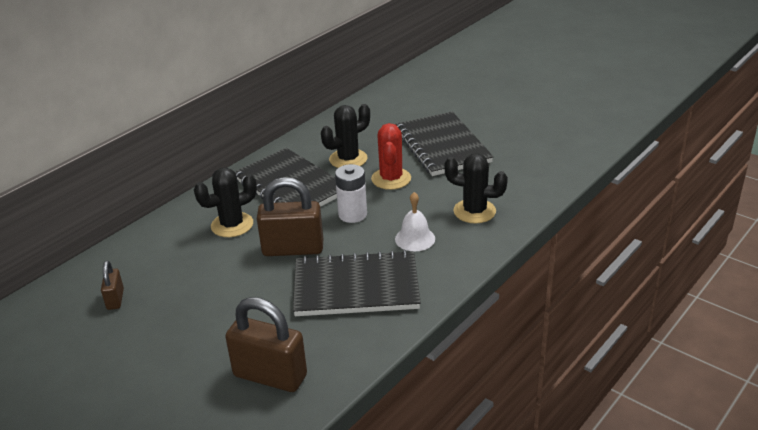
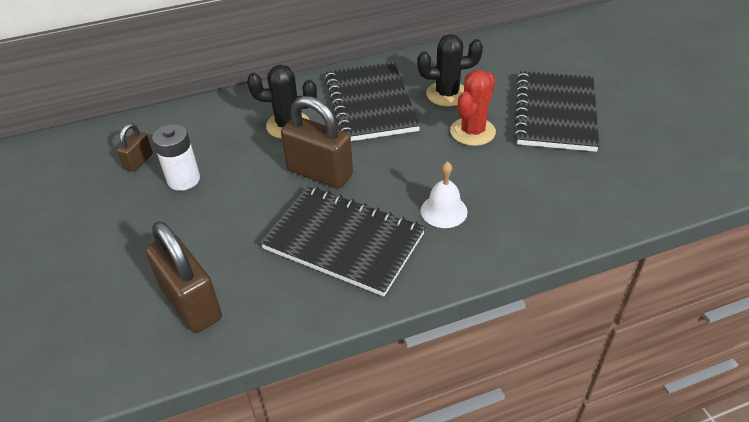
camera: 30 degrees right, 10 degrees up
(352, 214) = (404, 157): white battery -> white battery (183, 179)
(474, 211) = (532, 204): black cactus -> none

